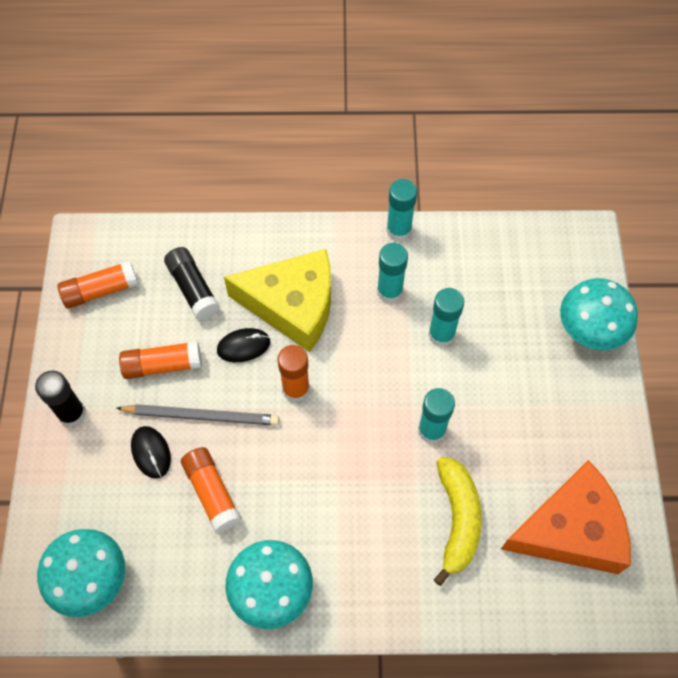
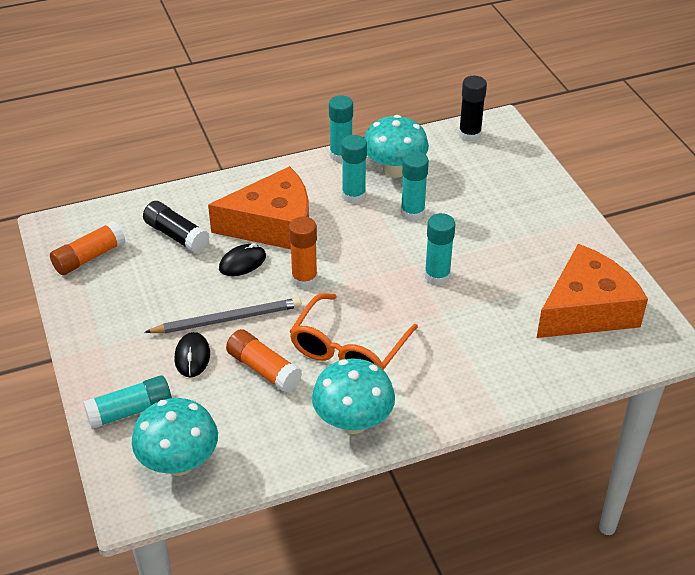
camera: 20 degrees left, 20 degrees down
(70, 499) = (130, 411): none -> turquoise glue stick
(72, 413) = (102, 349): black glue stick -> black glue stick (469, 135)
(151, 452) = (192, 357): black mouse -> black mouse turned 45 degrees clockwise
(162, 365) = (173, 294): orange glue stick -> none
(293, 305) = (273, 225): yellow cheese -> orange cheese
(303, 496) = (348, 349): none -> orange glasses
(457, 520) = (490, 329): yellow banana -> none
(589, 331) = (533, 181): turquoise mushroom -> turquoise mushroom (394, 170)

